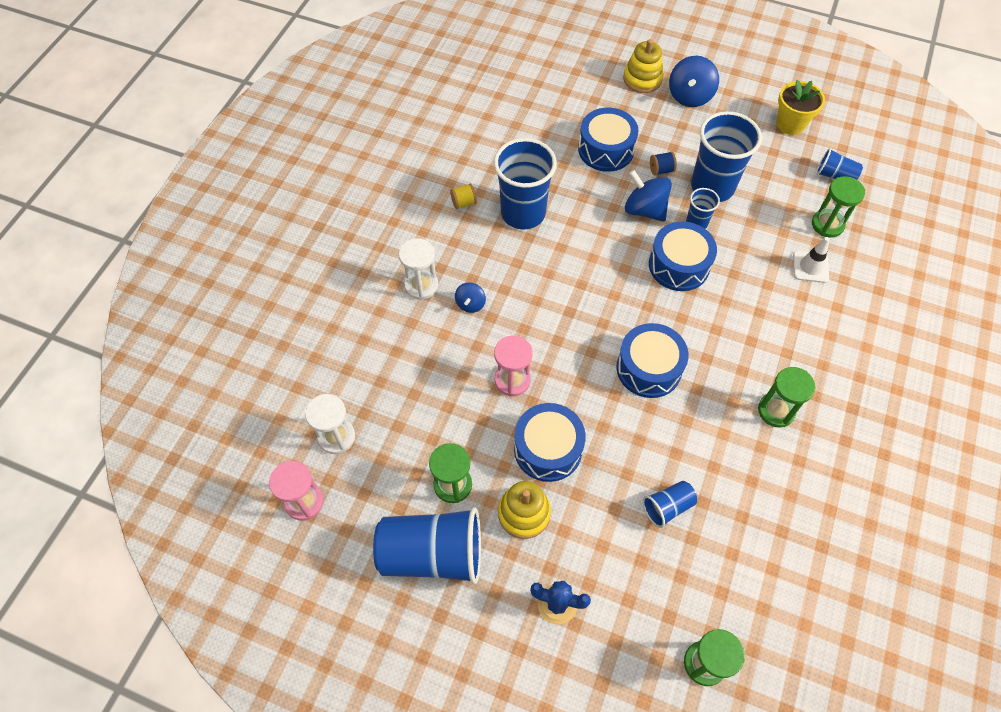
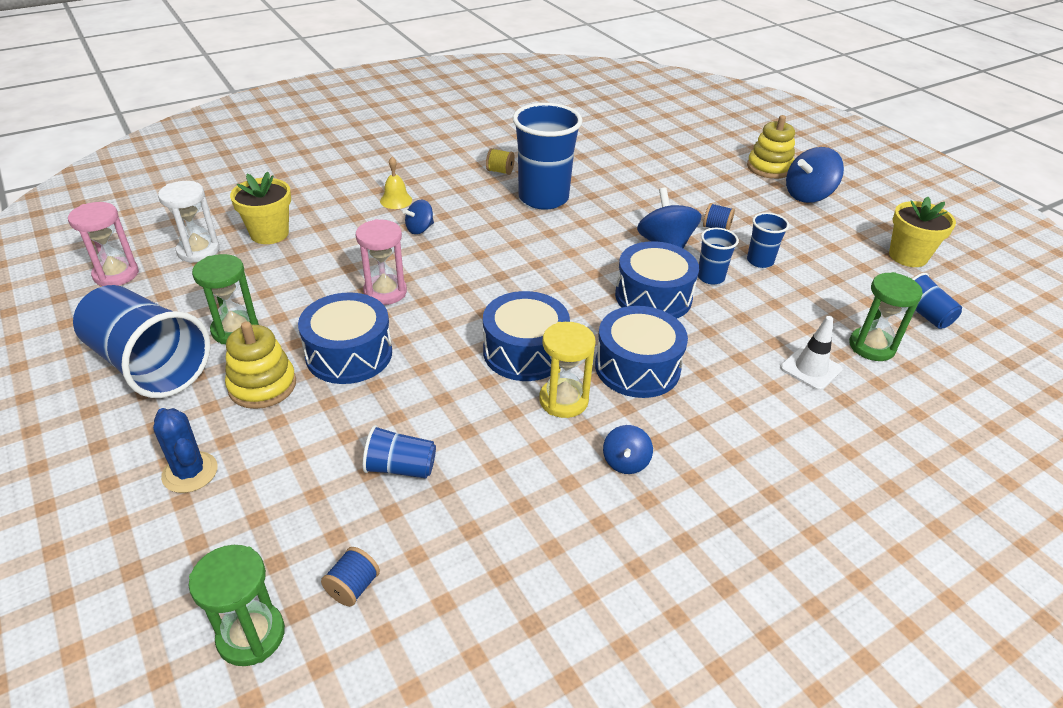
camera: 35 degrees right, 20 degrees down
(368, 383) = (269, 233): none -> yellow flower pot
(421, 285) = (396, 200): white hourglass -> yellow bell
(606, 149) = (675, 194): blue drum -> blue drum (637, 367)
(705, 390) = (563, 400): none -> yellow hourglass
(712, 187) = (760, 261): blue cup -> blue cup, size x0.49
(722, 597) = (353, 587): none -> blue spool
(776, 411) = (625, 462): green hourglass -> blue spinning top

